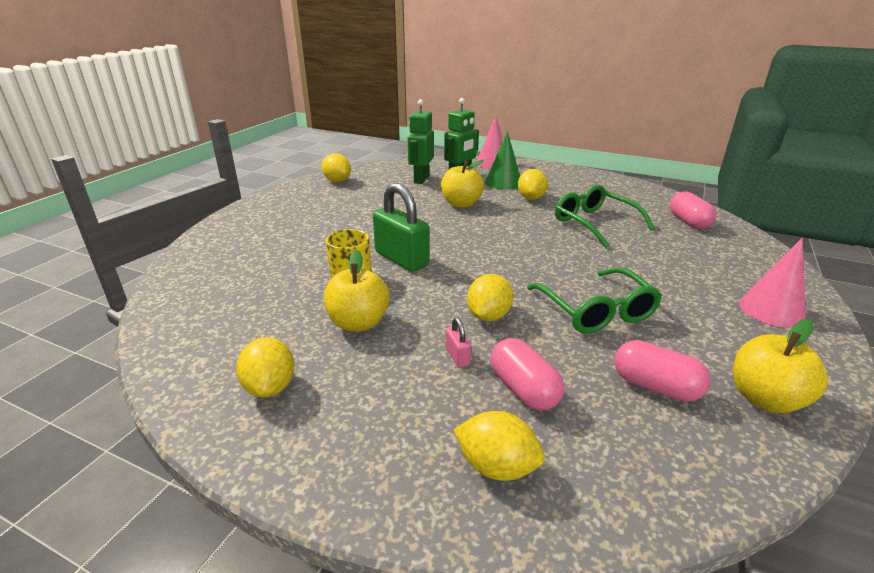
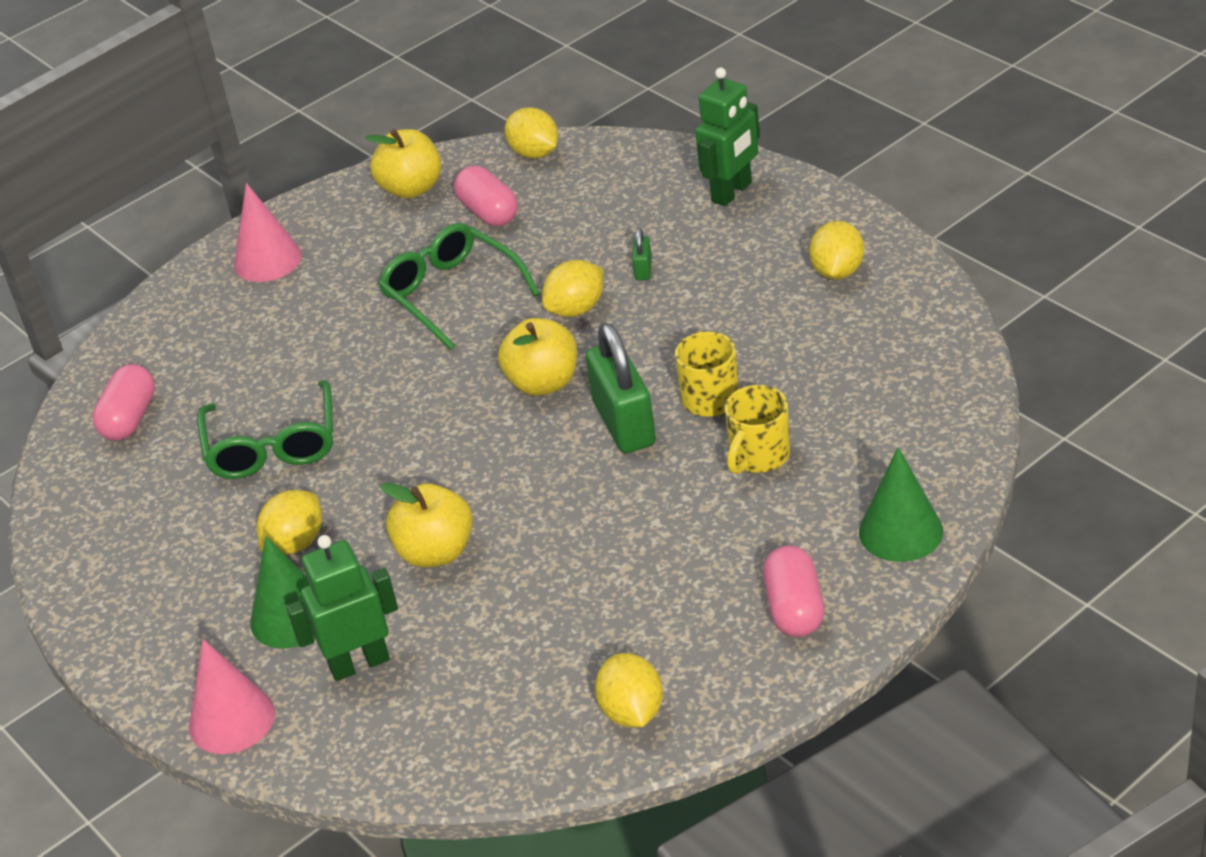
camera: 150 degrees left, 10 degrees up
(217, 240) = (900, 531): none -> green cone
(308, 256) = (758, 457): none -> yellow mug
(358, 323) = (727, 327): yellow apple -> yellow apple (543, 383)
(421, 179) = (447, 674): green robot -> green robot (732, 192)
(457, 356) = (643, 269): pink padlock -> green padlock
(496, 466) = (672, 183): yellow lemon -> yellow lemon (534, 153)
(523, 389) = (605, 229): pink capsule -> pink capsule (794, 608)
(595, 310) = (452, 294): green glasses -> green glasses turned 45 degrees counterclockwise

